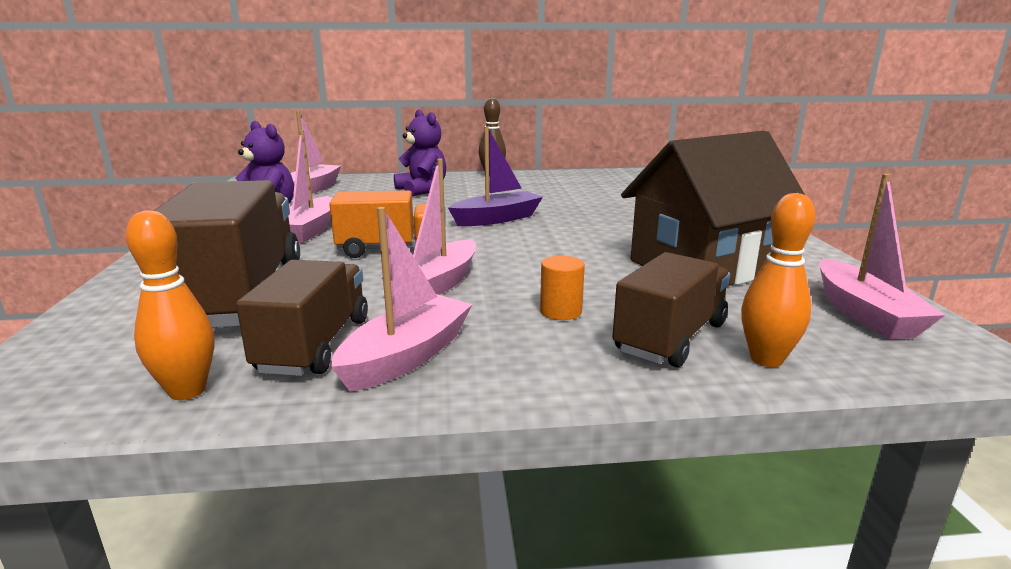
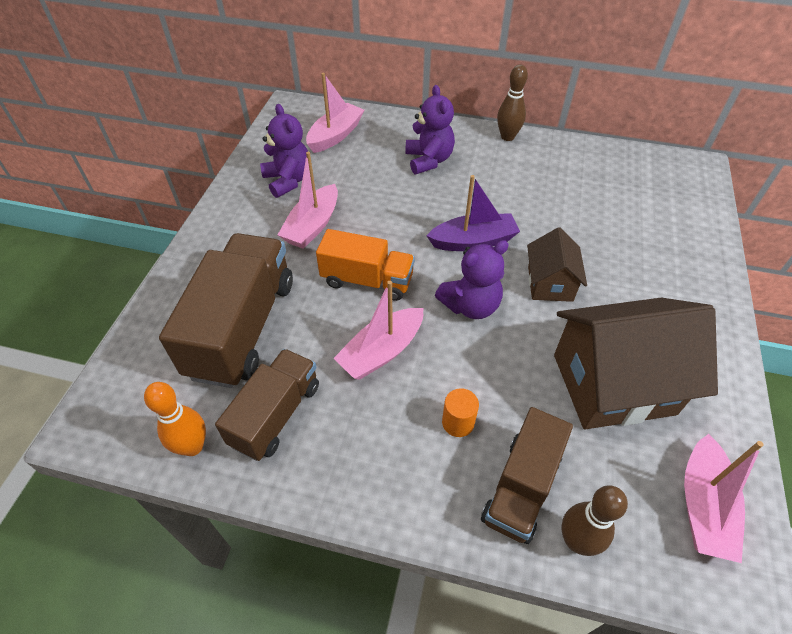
camera: 20 degrees right, 30 degrees up
(407, 356) = (329, 450): pink boat -> none
(520, 248) = (470, 305): none -> purple teddy bear
(592, 228) = (550, 283): none -> brown house
(670, 338) = (521, 487): brown truck -> brown truck turned 150 degrees clockwise
(766, 359) = (576, 541): orange bowling pin -> brown bowling pin

